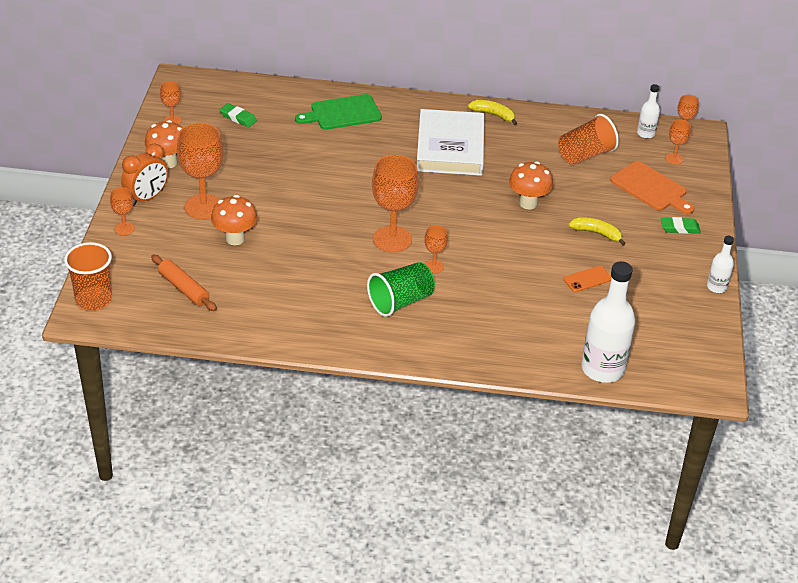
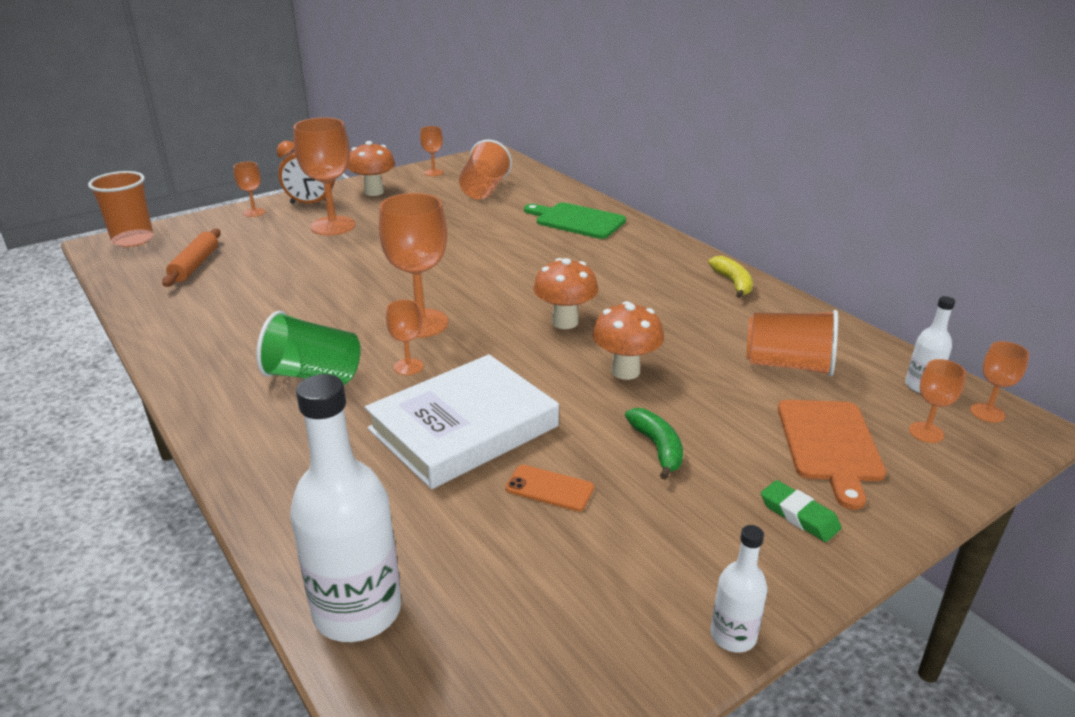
camera: 50 degrees right, 10 degrees down
(235, 239) = (304, 255): orange mushroom -> orange mushroom (565, 322)
(238, 118) = (484, 189): green eraser -> orange cup
(450, 148) = (631, 286): white book -> white book (463, 427)
(597, 233) = (657, 448): yellow banana -> green banana

